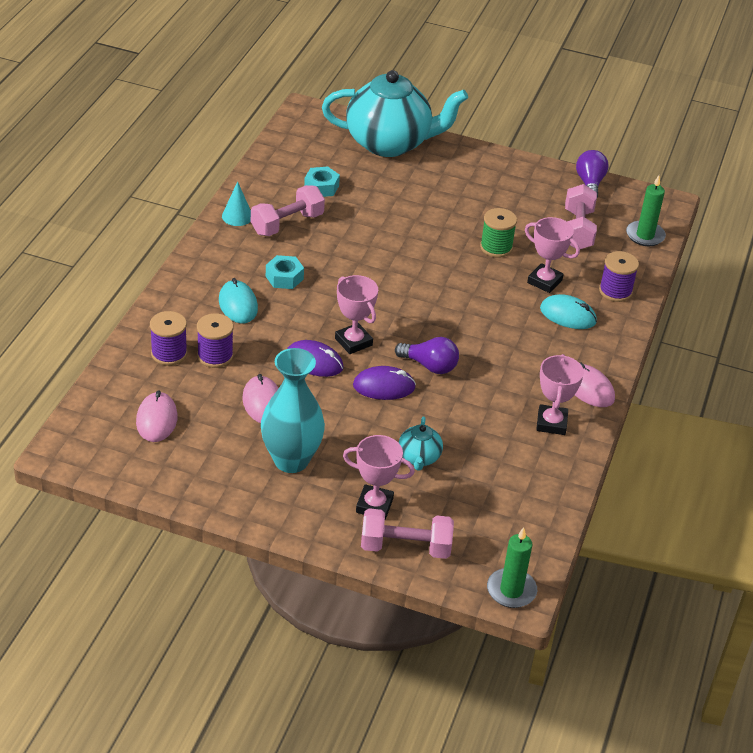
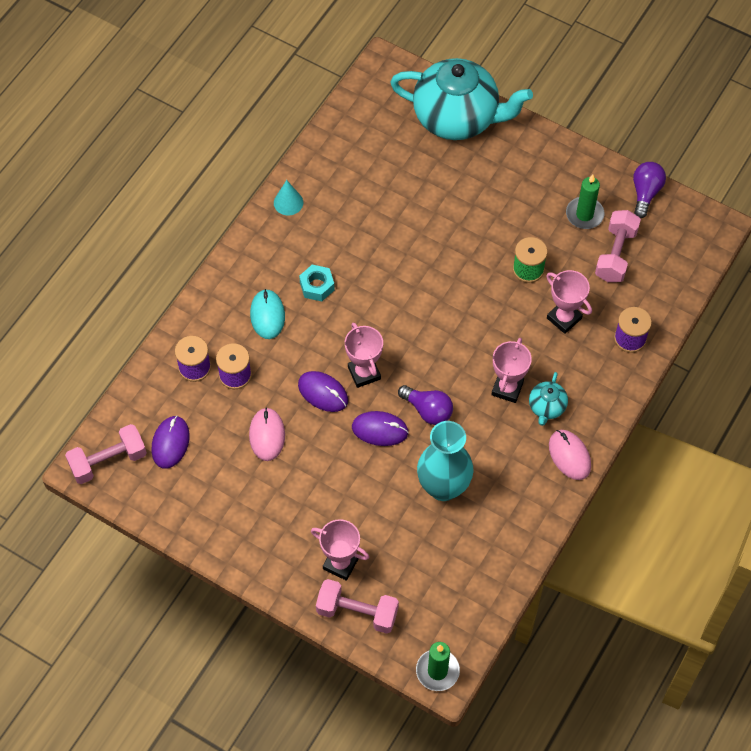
camera: 15 degrees right, 20 degrees up
(157, 420) = (170, 443): pink mouse -> purple mouse
(287, 224) = (333, 217): pink dumbbell -> pink dumbbell (108, 461)
(291, 460) = (279, 504): turquoise vase -> turquoise vase (443, 487)
(321, 187) = (376, 172): turquoise nut -> none
(419, 458) = (392, 516): turquoise teapot -> turquoise teapot (546, 407)
(551, 423) = (523, 492): pink trophy -> pink trophy (507, 388)
(568, 315) = (574, 364): turquoise mouse -> none
(645, 235) = (681, 269): green candle -> green candle (584, 214)

